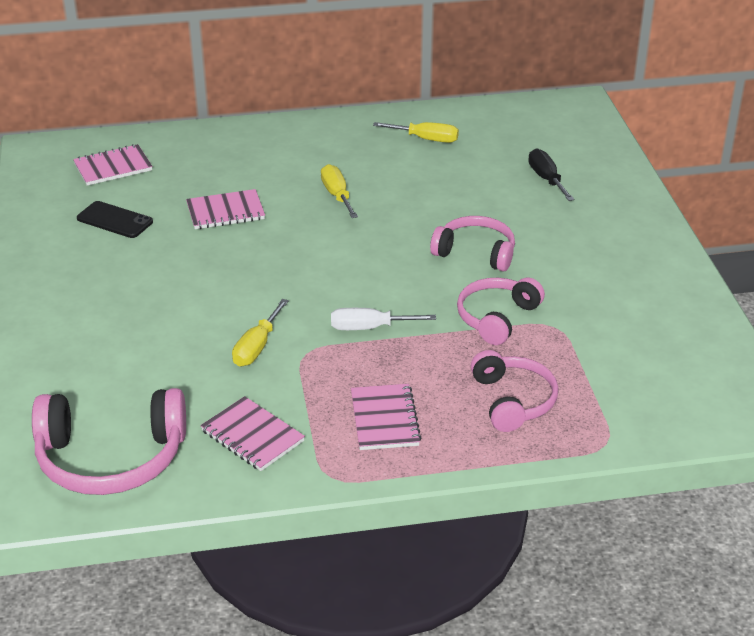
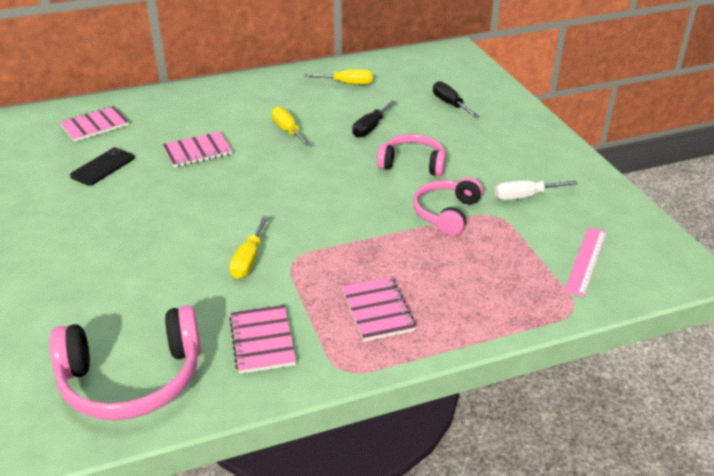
camera: 10 degrees left, 0 degrees up
(115, 220) = (103, 167): black phone -> black phone turned 75 degrees counterclockwise
(252, 436) = (262, 341): pink notebook -> pink notebook turned 45 degrees clockwise
(369, 328) = (342, 233): white screwdriver -> white screwdriver (524, 196)
(438, 201) = (370, 128): none -> black screwdriver
(513, 400) = (482, 281): pink headphones -> none
(642, 391) = (586, 260): none -> pink ruler

